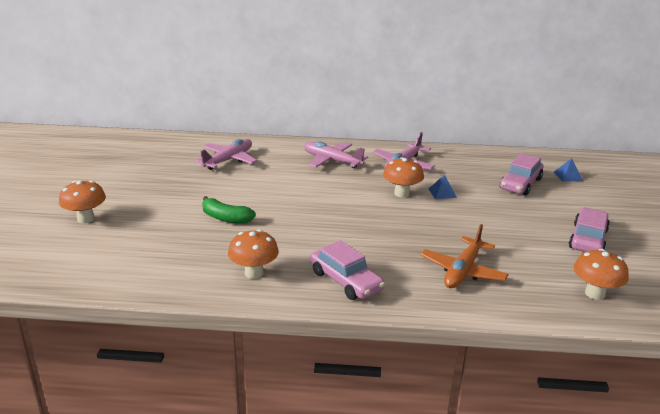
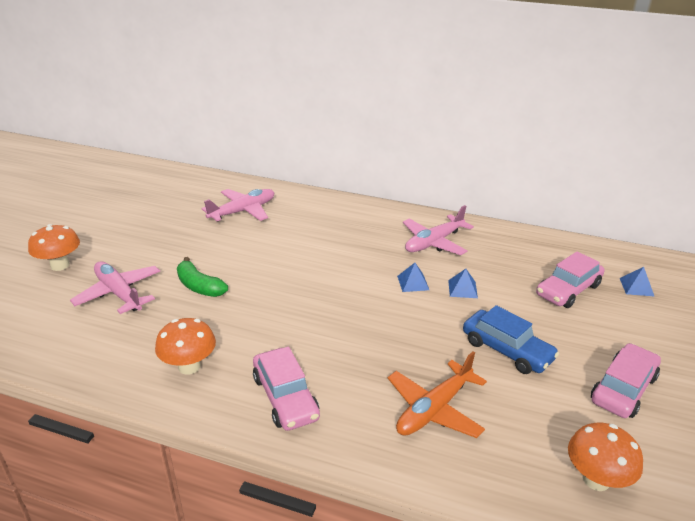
camera: 15 degrees right, 5 degrees up
(332, 161) = (354, 227): pink plane -> pink plane (119, 293)
(402, 193) = (413, 283): orange mushroom -> blue pyramid
(496, 227) = (507, 350): none -> blue car

